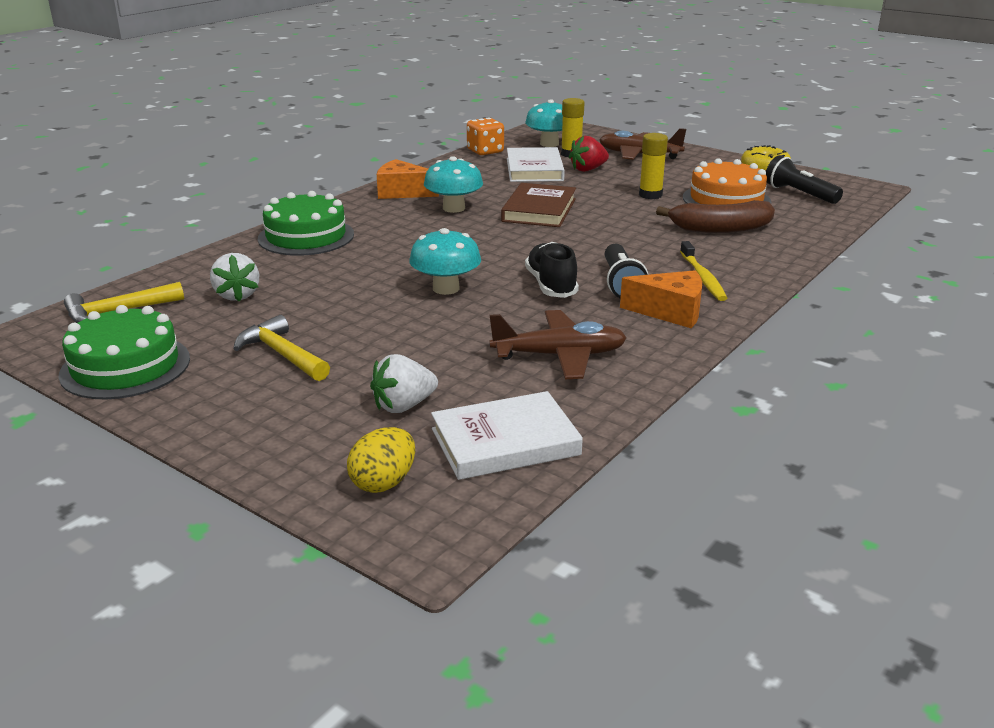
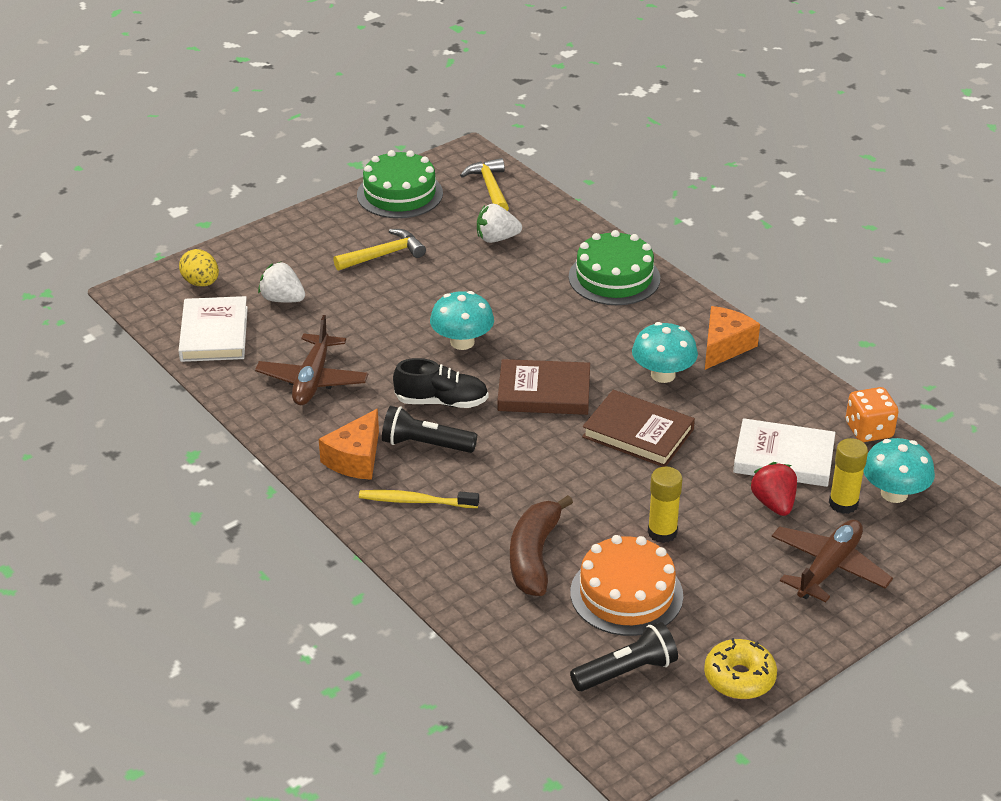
camera: 105 degrees right, 10 degrees up
(403, 406) = (282, 299): white strawberry -> white strawberry turned 45 degrees counterclockwise
(506, 246) = (544, 392): none -> brown book

